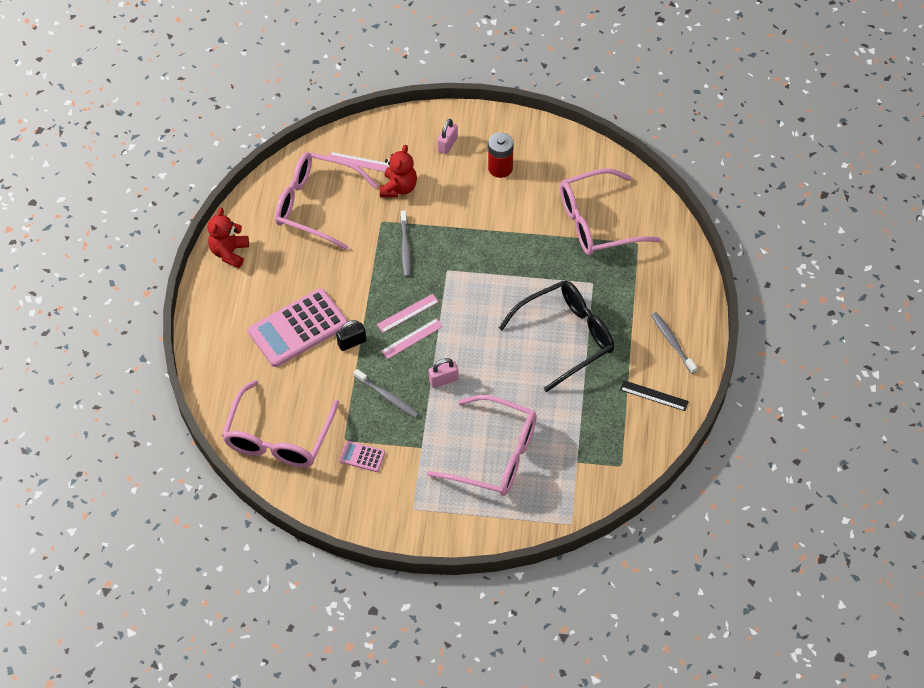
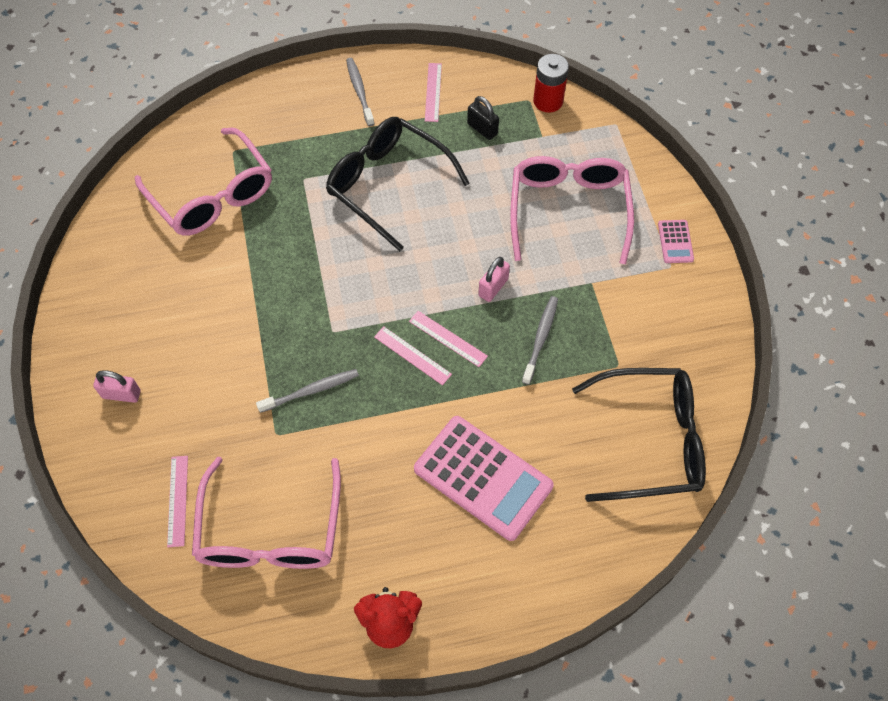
camera: 110 degrees left, 5 degrees up
(279, 436) = (648, 441): pink glasses -> black glasses
(352, 342) = (480, 404): black padlock -> black padlock (482, 129)
(362, 456) = (632, 339): pink calculator -> pink calculator (675, 242)
(398, 188) = (212, 431): red teddy bear -> none
(443, 380) = (493, 287): pink padlock -> pink padlock turned 75 degrees clockwise
(500, 168) = (150, 320): red battery -> red battery (548, 101)
(654, 395) = (433, 92): black ruler -> pink ruler
(672, 342) = (359, 91): grey toothbrush -> grey toothbrush turned 120 degrees clockwise

